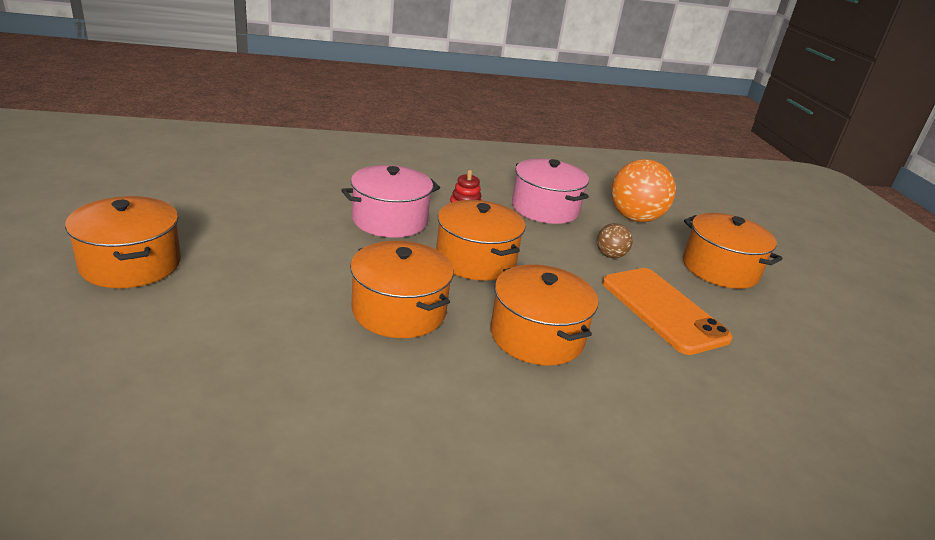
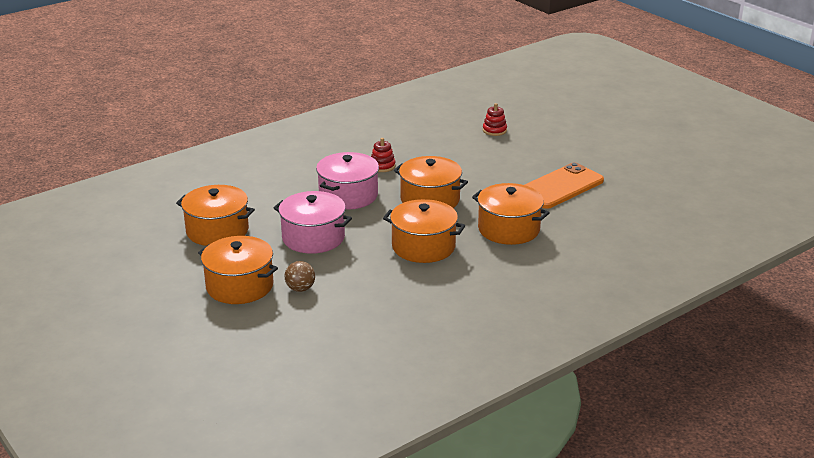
camera: 25 degrees left, 0 degrees up
(545, 208) = (433, 146): pink pot -> pink pot (313, 238)
(610, 255) = (503, 164): brown ball -> brown ball (300, 289)
(635, 218) = (494, 130): orange ball -> red stacking toy
(663, 310) = (560, 187): orange phone -> orange phone turned 75 degrees counterclockwise
(720, 269) = (571, 147): orange pot -> orange pot (217, 231)

